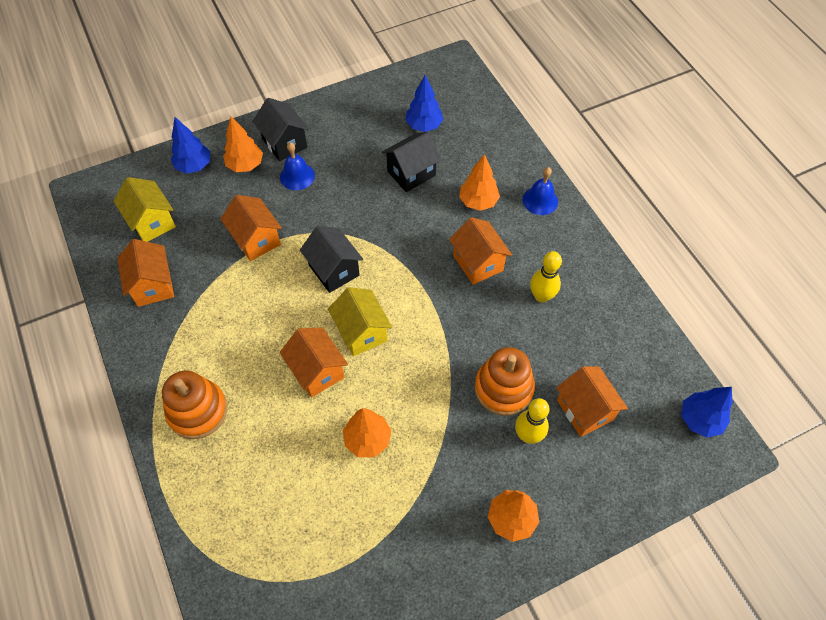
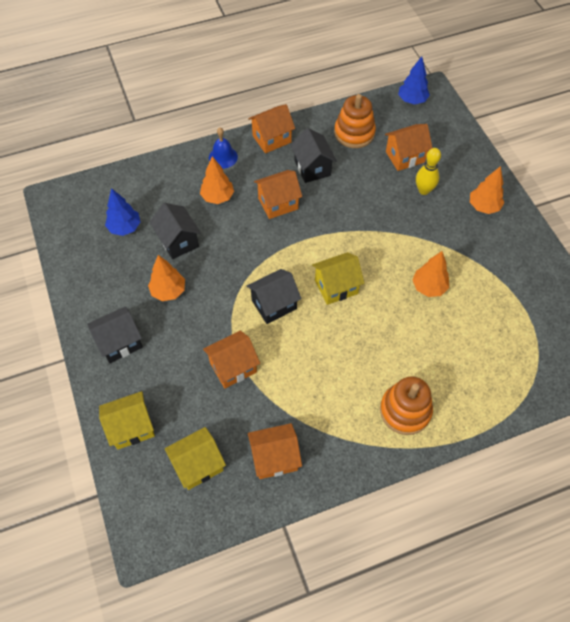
camera: 85 degrees left, 0 degrees up
(194, 166) = (132, 427): blue tree -> yellow house
(245, 165) = (141, 378): orange tree -> orange tree (168, 291)
(297, 176) = (164, 332): blue bell -> none
(317, 371) = (370, 320): orange house -> orange house (271, 139)
(503, 388) = (388, 200): orange stacking toy -> orange stacking toy (354, 133)
(541, 296) = (312, 168): yellow bowling pin -> black house

